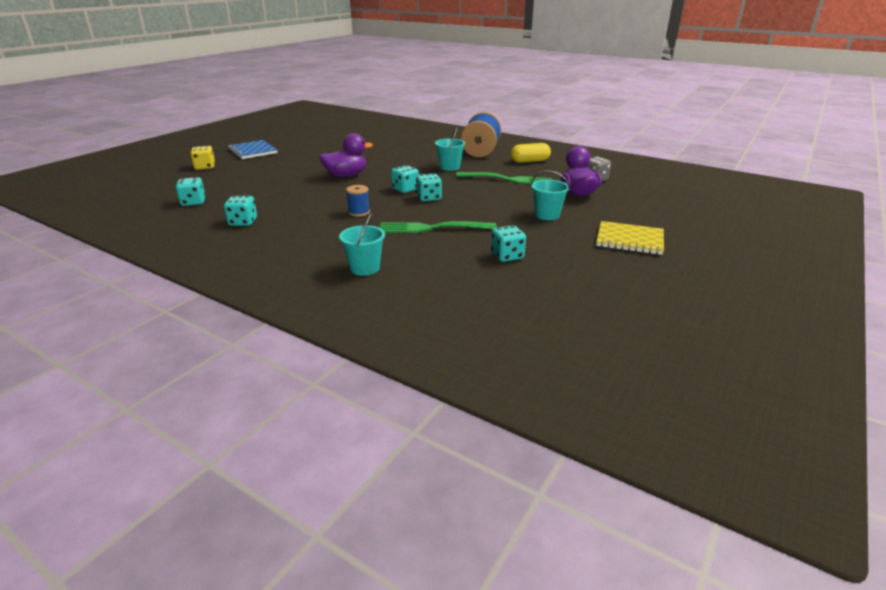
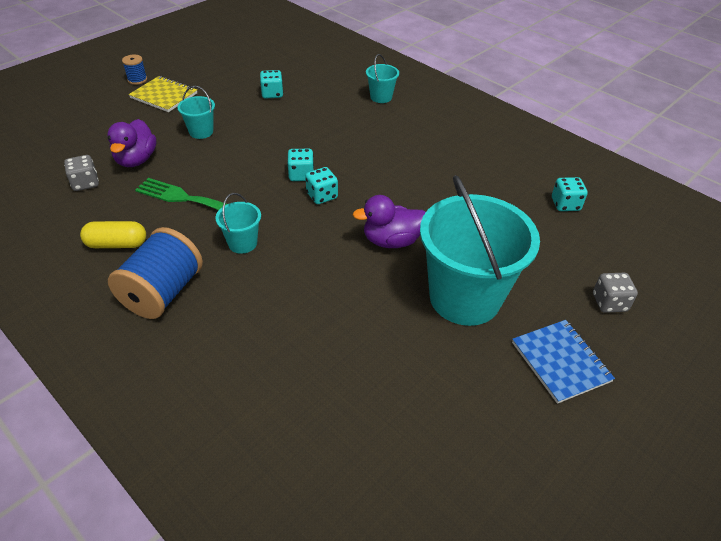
camera: 170 degrees left, 15 degrees up
(205, 167) = (609, 302): yellow dice -> grey dice
(243, 222) = (493, 162): turquoise dice -> none
(299, 162) = (464, 297): none -> turquoise bucket
(359, 212) = (380, 161): blue spool -> blue spool (137, 80)
(432, 228) = (316, 129): green fork -> none

